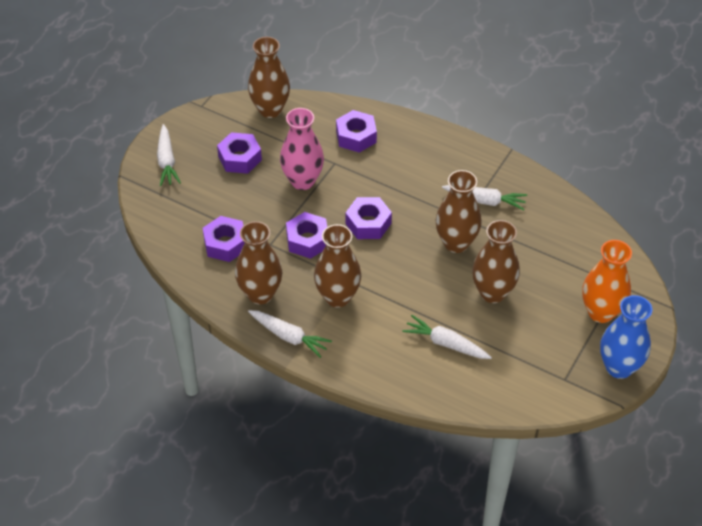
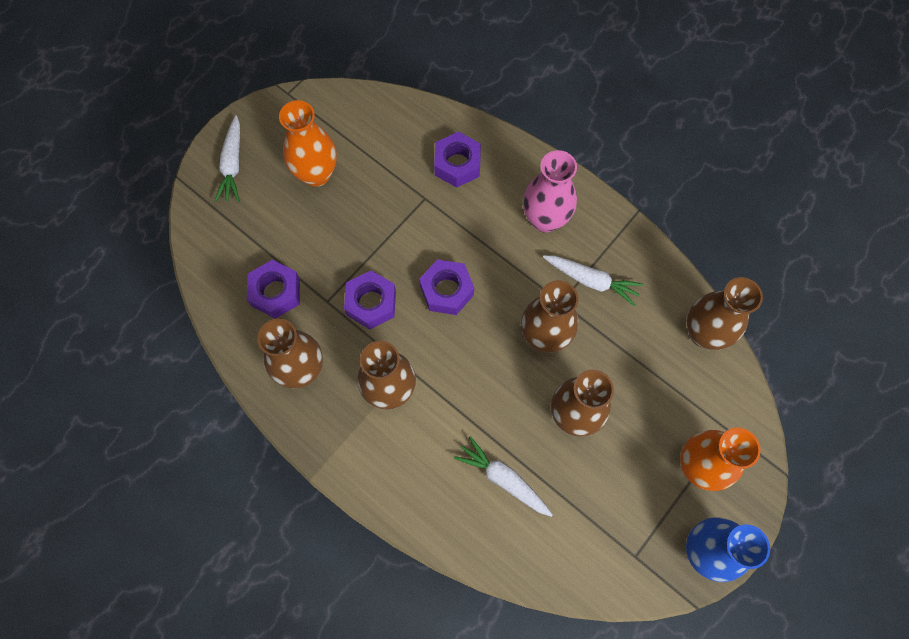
camera: 10 degrees right, 20 degrees up
(240, 158) = (316, 174): purple nut -> orange vase
(270, 109) = (365, 110): brown vase -> brown vase (703, 333)
(289, 336) = (322, 436): white carrot -> none
(302, 181) = (382, 217): pink vase -> pink vase (545, 219)

